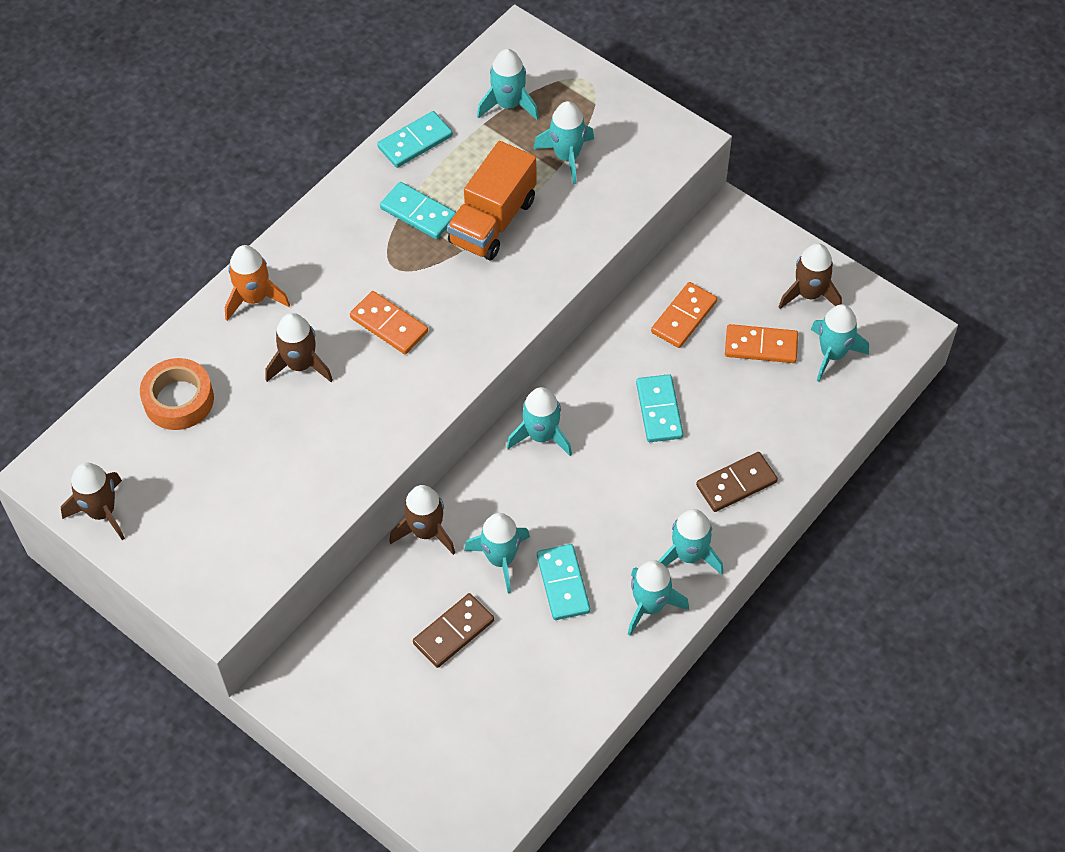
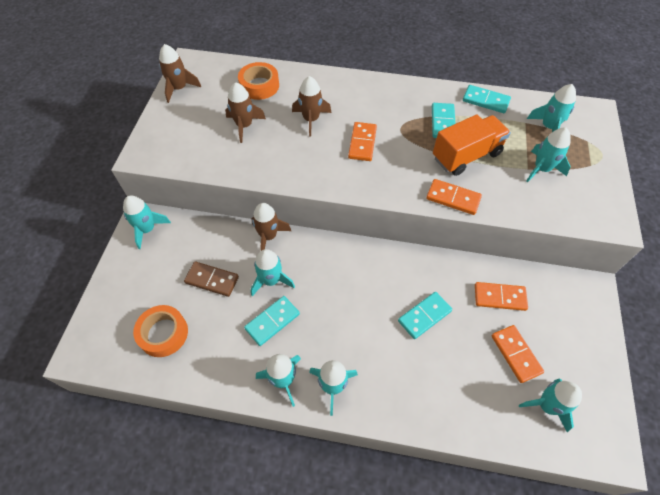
camera: 60 degrees right, 0 degrees up
(254, 298) = (338, 85): orange rocket -> none
(492, 221) = (466, 156): orange truck -> orange truck turned 150 degrees clockwise
(501, 722) = (163, 333): none -> orange tape
(541, 436) = (364, 261): turquoise rocket -> turquoise rocket (147, 229)
(548, 275) = (453, 198): none -> orange domino
(736, 484) = (403, 390): brown domino -> none
(809, 294) = (579, 366): brown rocket -> brown rocket (244, 126)

